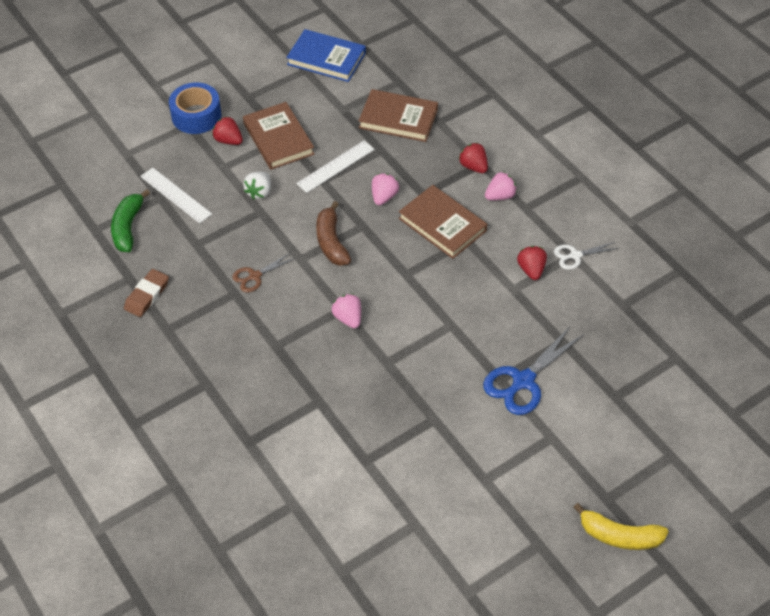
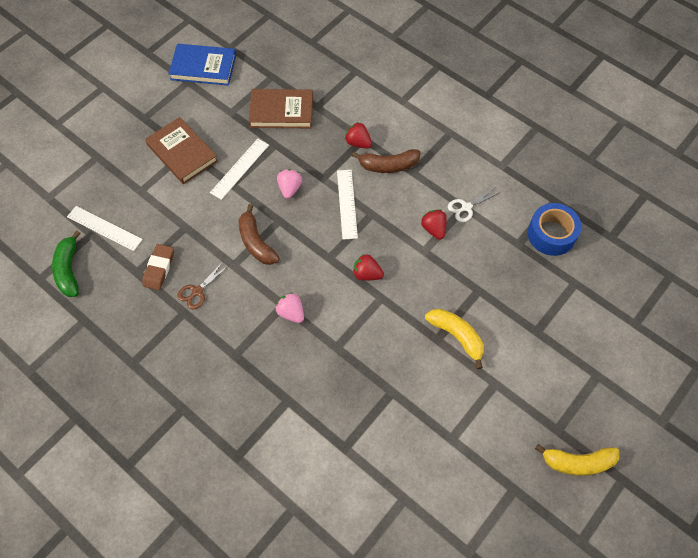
camera: 15 degrees left, 10 degrees up
(147, 295) = (104, 333): brown eraser -> brown eraser (159, 268)
(196, 116) = (102, 146): blue tape -> blue tape (551, 234)
(228, 140) = (138, 164): red strawberry -> red strawberry (367, 274)
(259, 192) = (179, 208): white strawberry -> none
(442, 225) = (347, 204): brown book -> white ruler
(500, 196) = (388, 165): pink strawberry -> brown banana
(523, 381) = (457, 336): blue scissors -> yellow banana

